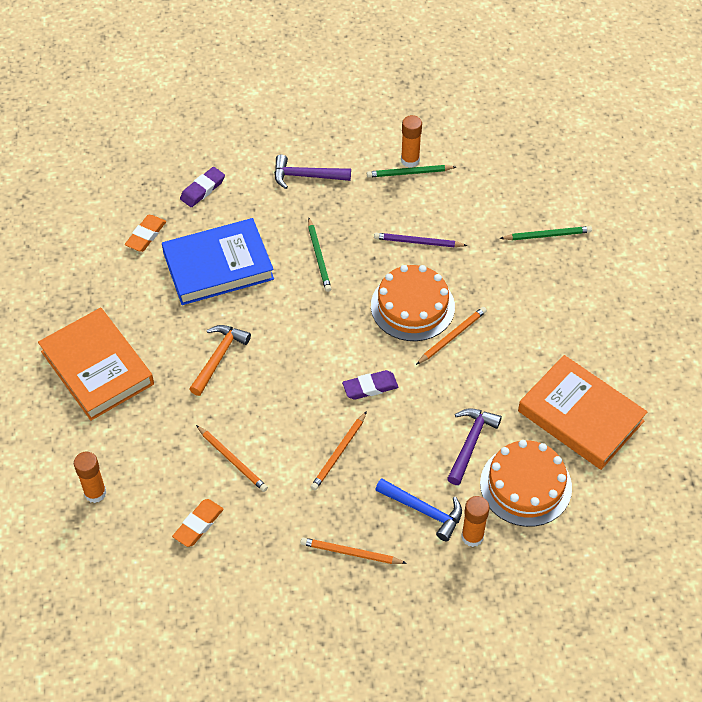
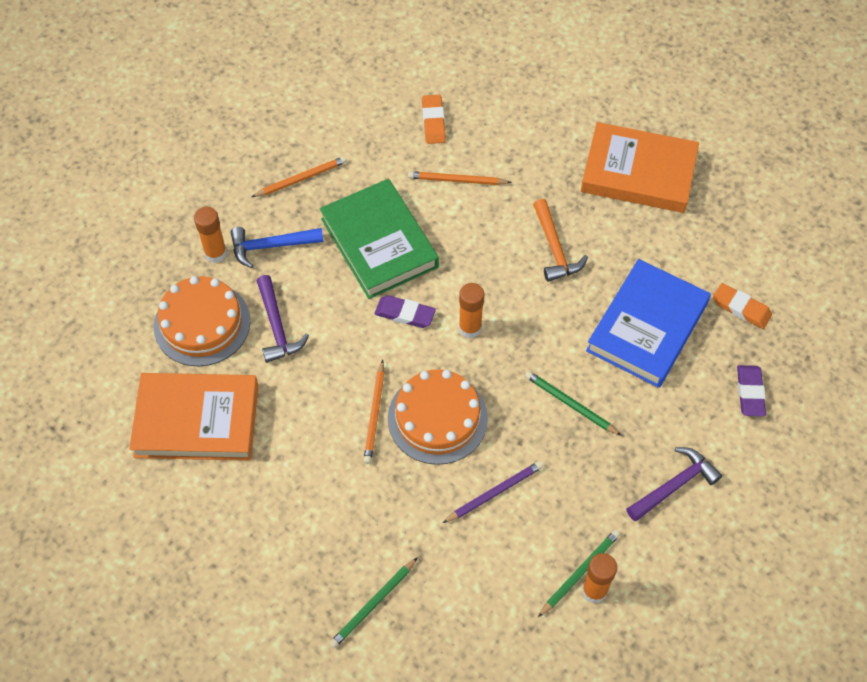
camera: 140 degrees right, 5 degrees up
(95, 493) = (530, 91): orange glue stick -> orange glue stick (470, 328)
(146, 235) = (741, 308): orange eraser -> orange eraser turned 45 degrees counterclockwise
(339, 453) = (379, 243): orange pencil -> green book
(370, 387) = (405, 314): purple eraser -> purple eraser turned 75 degrees clockwise

